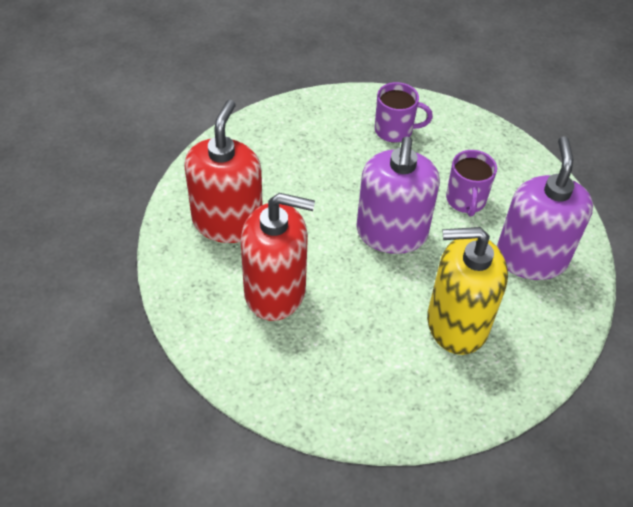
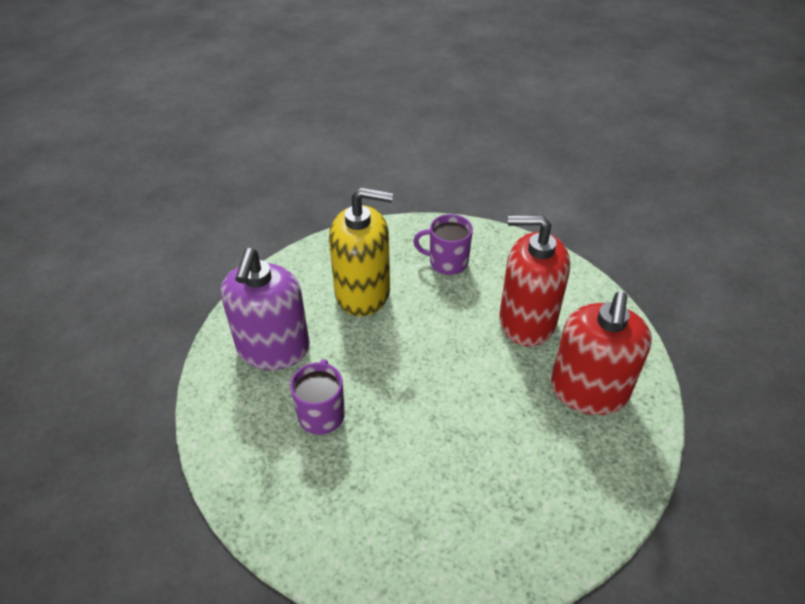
camera: 175 degrees left, 5 degrees down
(391, 233) = (411, 376): purple soap dispenser -> none
(394, 130) = (391, 523): purple mug -> purple mug (447, 262)

